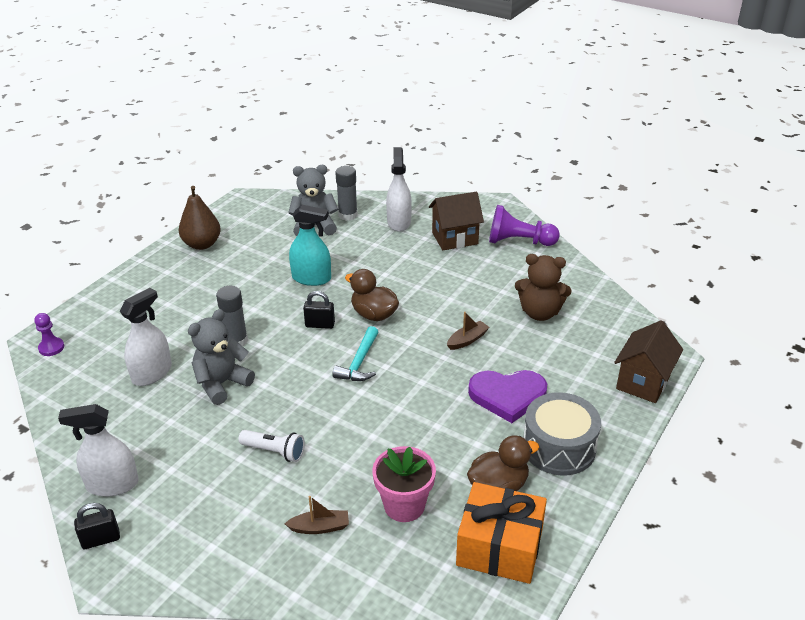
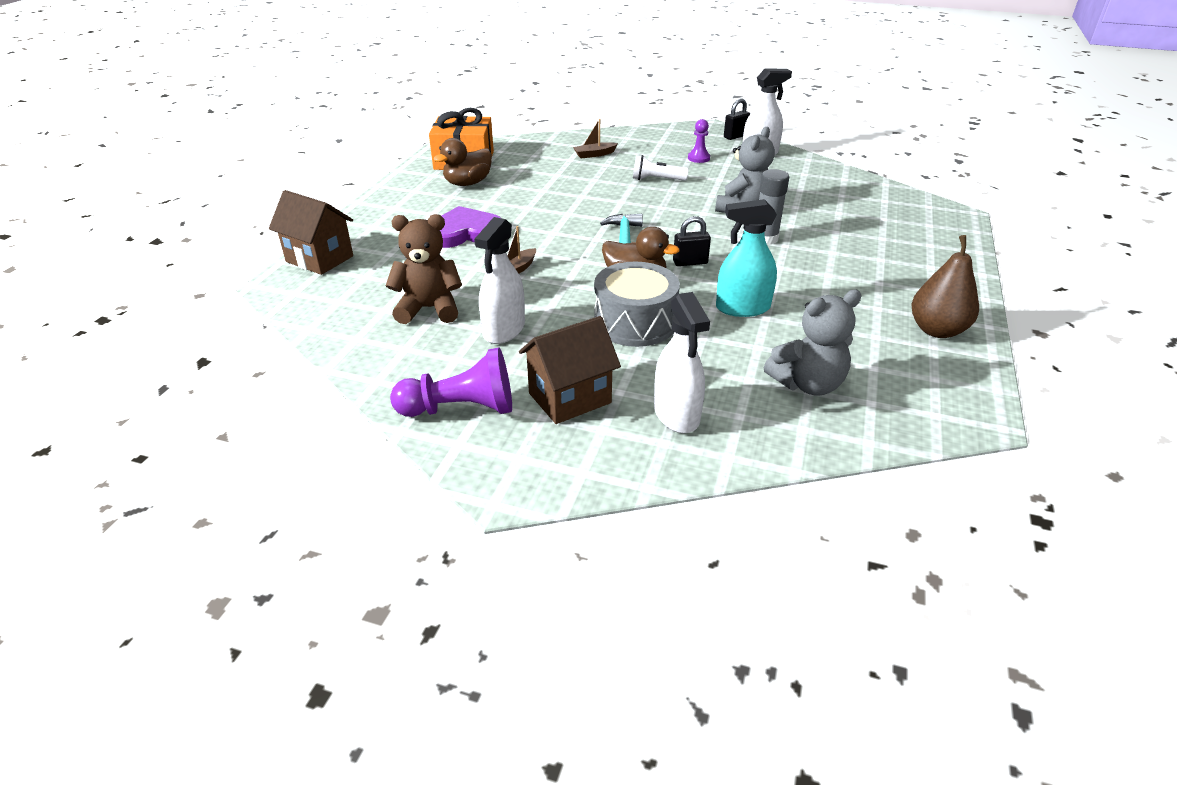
camera: 165 degrees right, 0 degrees up
(51, 348) = (935, 211): purple pawn -> purple pawn (698, 158)
(152, 373) = (815, 207): white spray bottle -> white spray bottle (504, 330)
(348, 215) = (772, 414): grey glue stick -> none
(404, 505) = (538, 168): pink flower pot -> none
(558, 447) = (416, 207): grey drum -> grey drum (635, 322)
(643, 382) = (319, 259): brown house -> brown house turned 75 degrees counterclockwise

